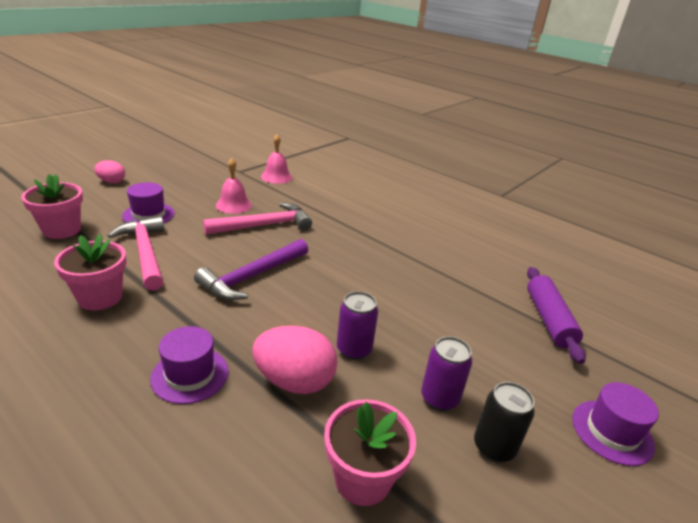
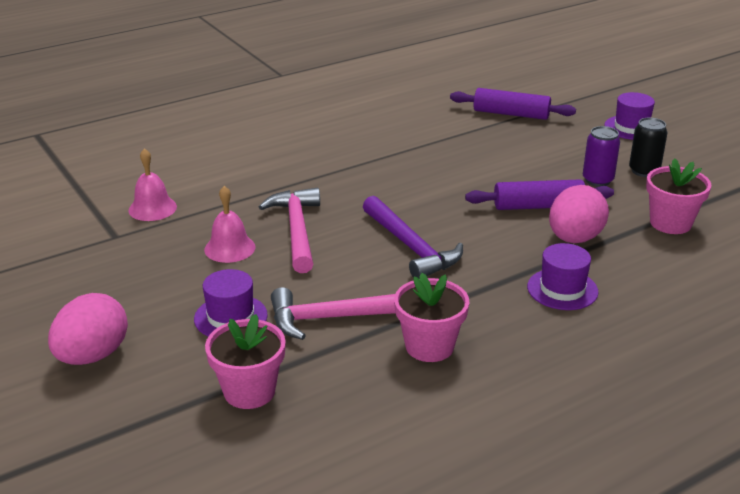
camera: 70 degrees left, 0 degrees up
(112, 182) = (93, 356): pink egg -> pink egg, size x1.70
(354, 350) = (538, 206): purple can -> purple rolling pin

